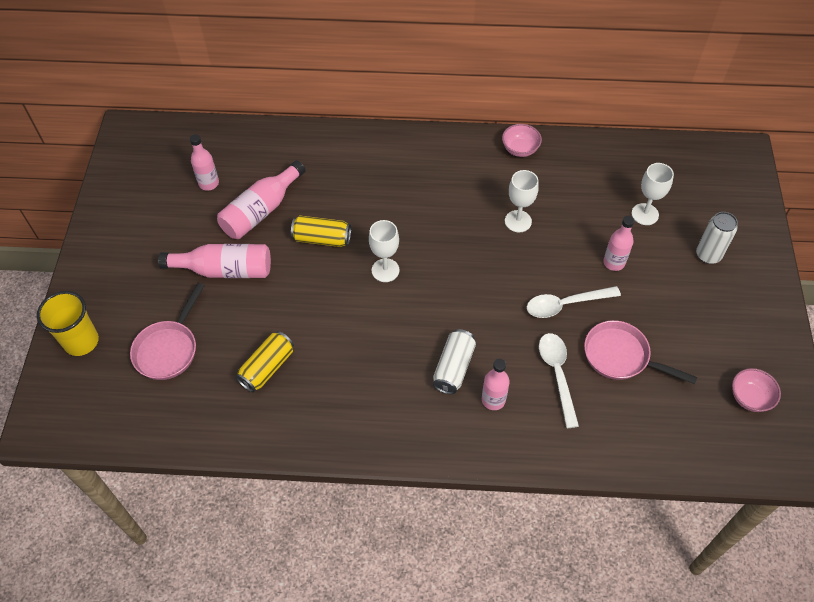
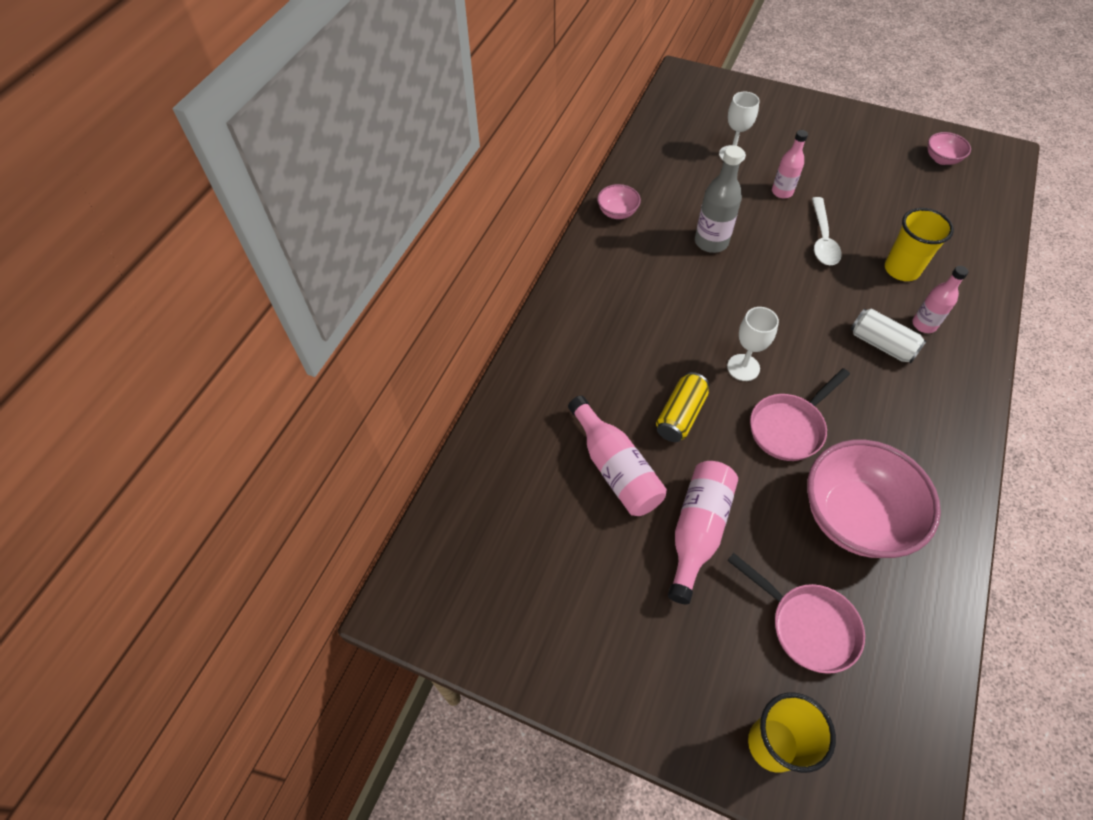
camera: 70 degrees left, 0 degrees up
(209, 183) = (546, 519): pink bottle -> none
(267, 367) = (854, 517): yellow can -> pink bowl
(518, 221) = (711, 242): white goblet -> grey bottle
(557, 374) = (901, 269): white spoon -> yellow cup
(621, 356) = (888, 221): pink pan -> pink pan (789, 427)
(708, 255) = (790, 132): white can -> none

